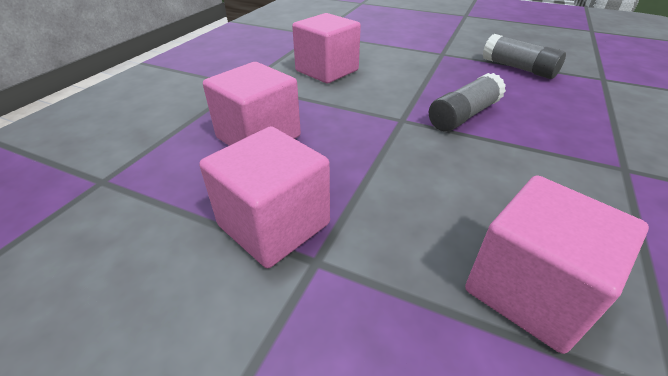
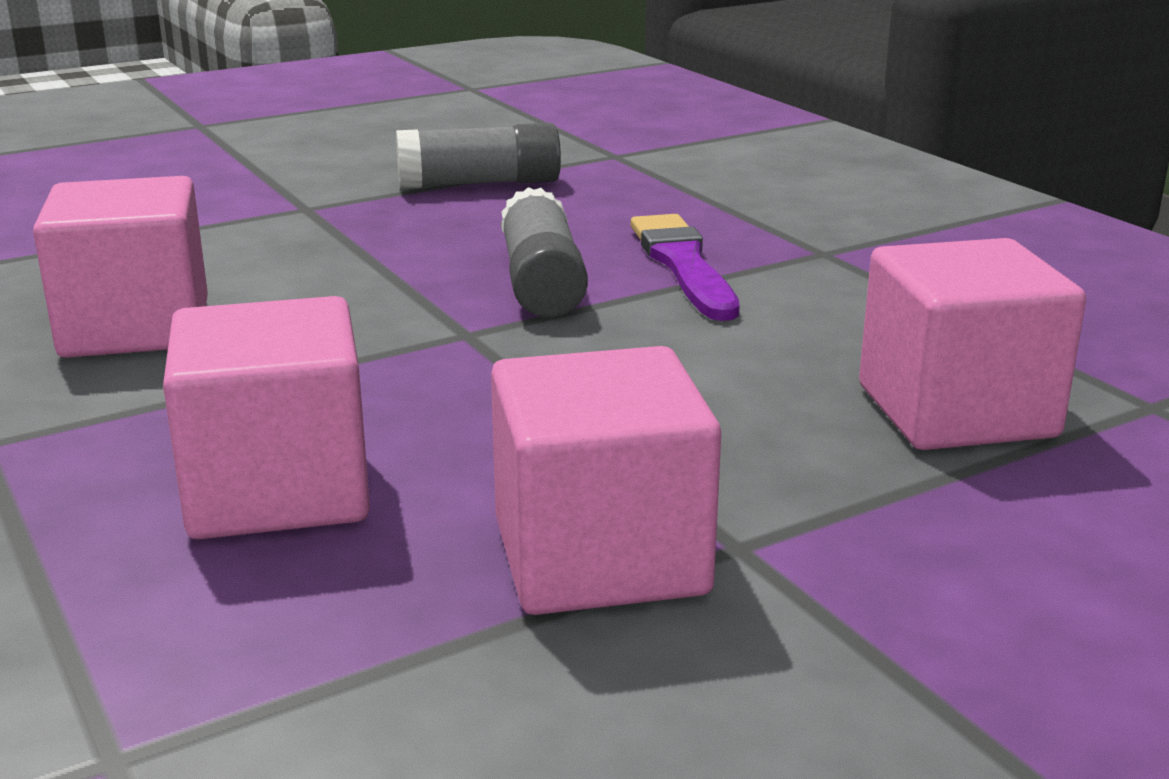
camera: 55 degrees left, 15 degrees down
(536, 138) = (684, 265): none -> purple brush

